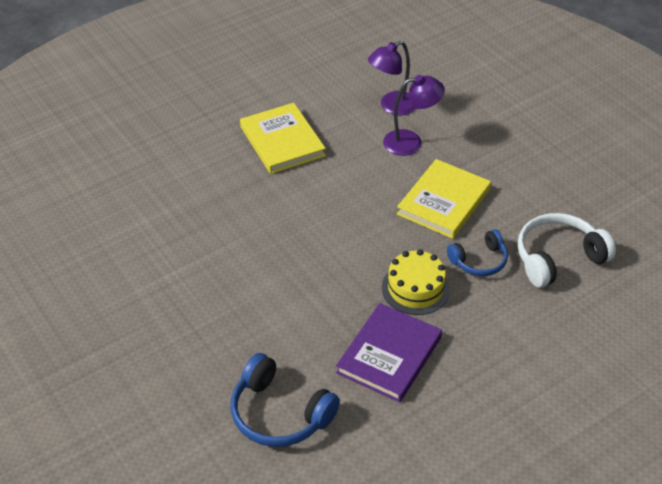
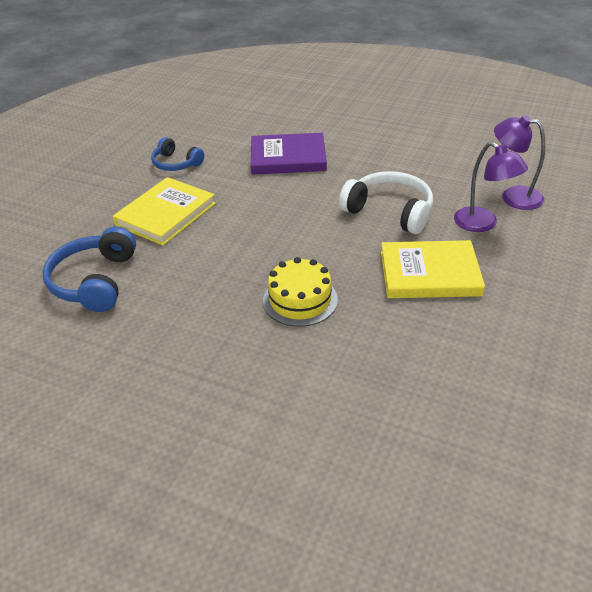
camera: 60 degrees right, 5 degrees down
(282, 141) = (395, 162): yellow book -> yellow book (165, 214)
(389, 355) = (204, 316): purple book -> purple book (288, 158)
(479, 261) = (376, 327): blue headphones -> blue headphones (176, 163)
(558, 258) = (441, 385): white headphones -> white headphones (389, 211)

